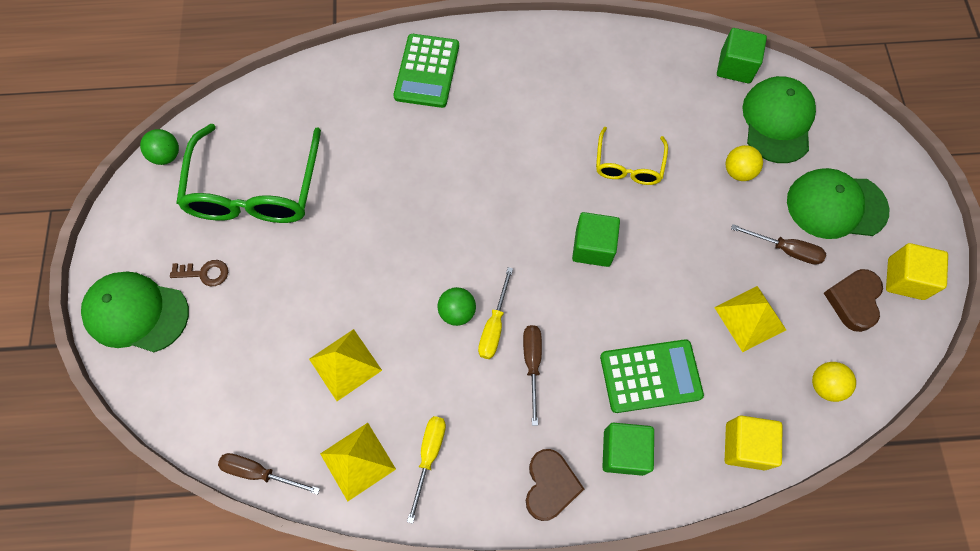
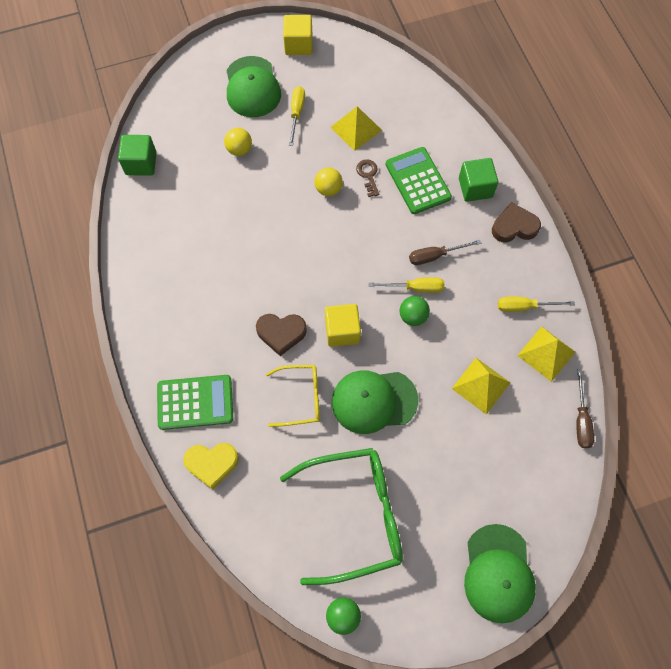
camera: 105 degrees left, 0 degrees up
(205, 273) = (444, 528): brown key -> brown key (368, 175)
(357, 74) = (212, 464): none -> yellow heart
(593, 247) = (331, 235): green cube -> none
(628, 165) = (252, 223): yellow glasses -> yellow glasses (300, 397)
(745, 446) = (445, 121): yellow cube -> yellow cube (342, 331)
(777, 121) = (187, 130): green cap -> green cap (374, 401)
(785, 250) = (297, 113): brown screwdriver -> yellow screwdriver
(825, 385) = (389, 82): yellow ball -> yellow ball (328, 189)
(853, 301) = (324, 72): brown heart -> brown heart (281, 333)

